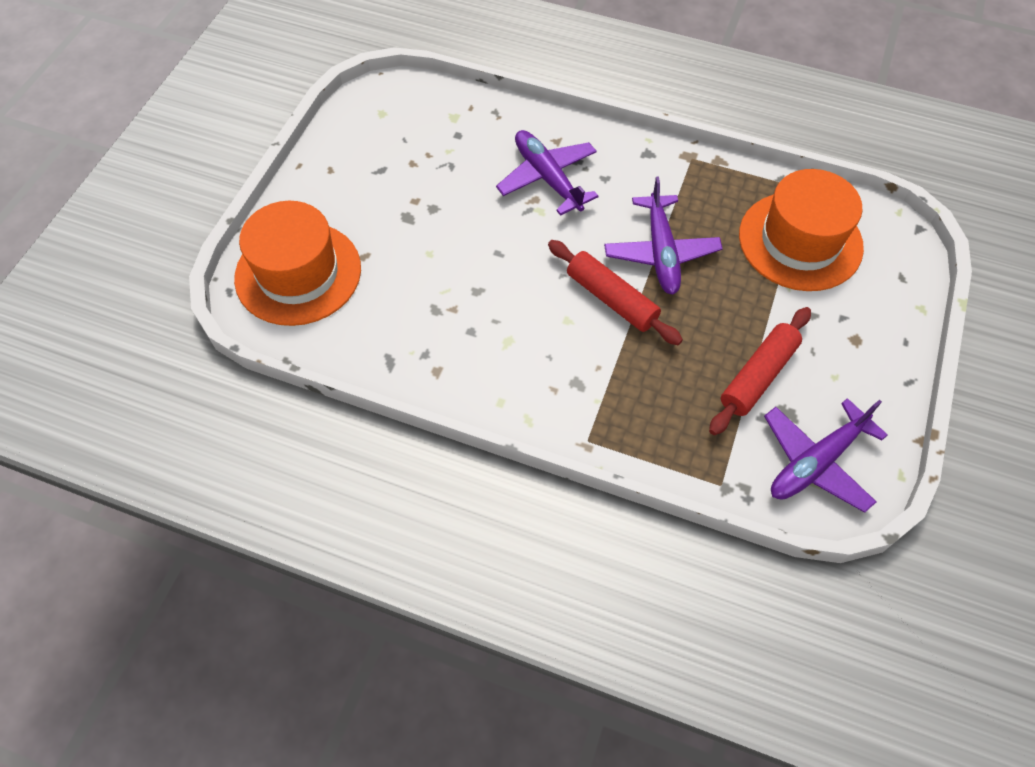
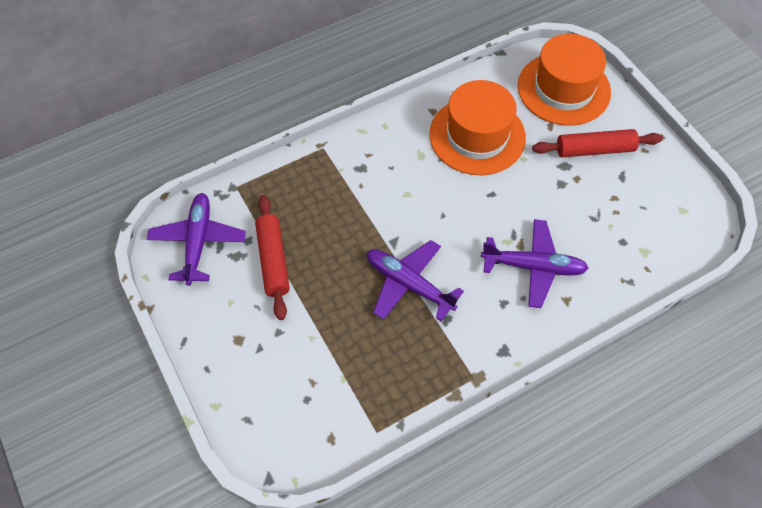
camera: 130 degrees right, 0 degrees up
(611, 299) = (400, 227): red rolling pin -> red rolling pin (594, 149)
(800, 241) = (337, 381): orange hat -> orange hat (477, 136)

